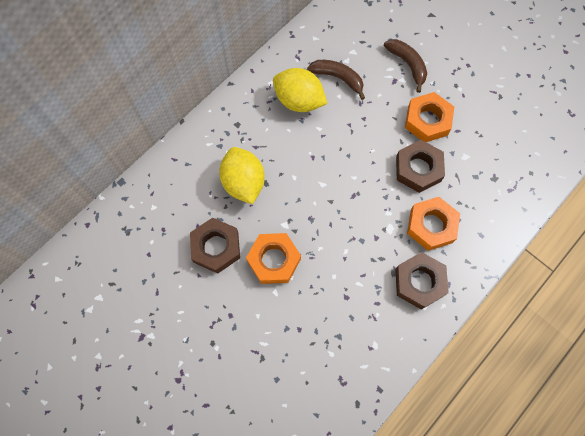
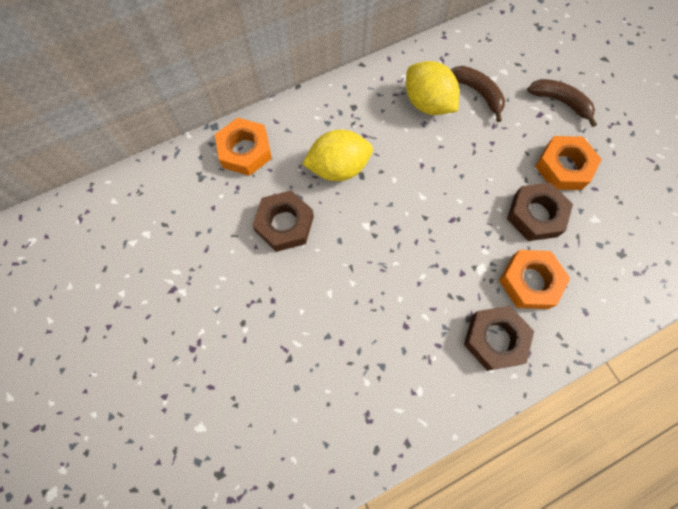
camera: 20 degrees right, 0 degrees up
(243, 183) = (338, 168): yellow lemon -> yellow lemon turned 75 degrees clockwise
(274, 260) = (340, 258): orange nut -> orange nut (245, 151)
(407, 65) = (560, 102): brown banana -> brown banana turned 45 degrees counterclockwise

